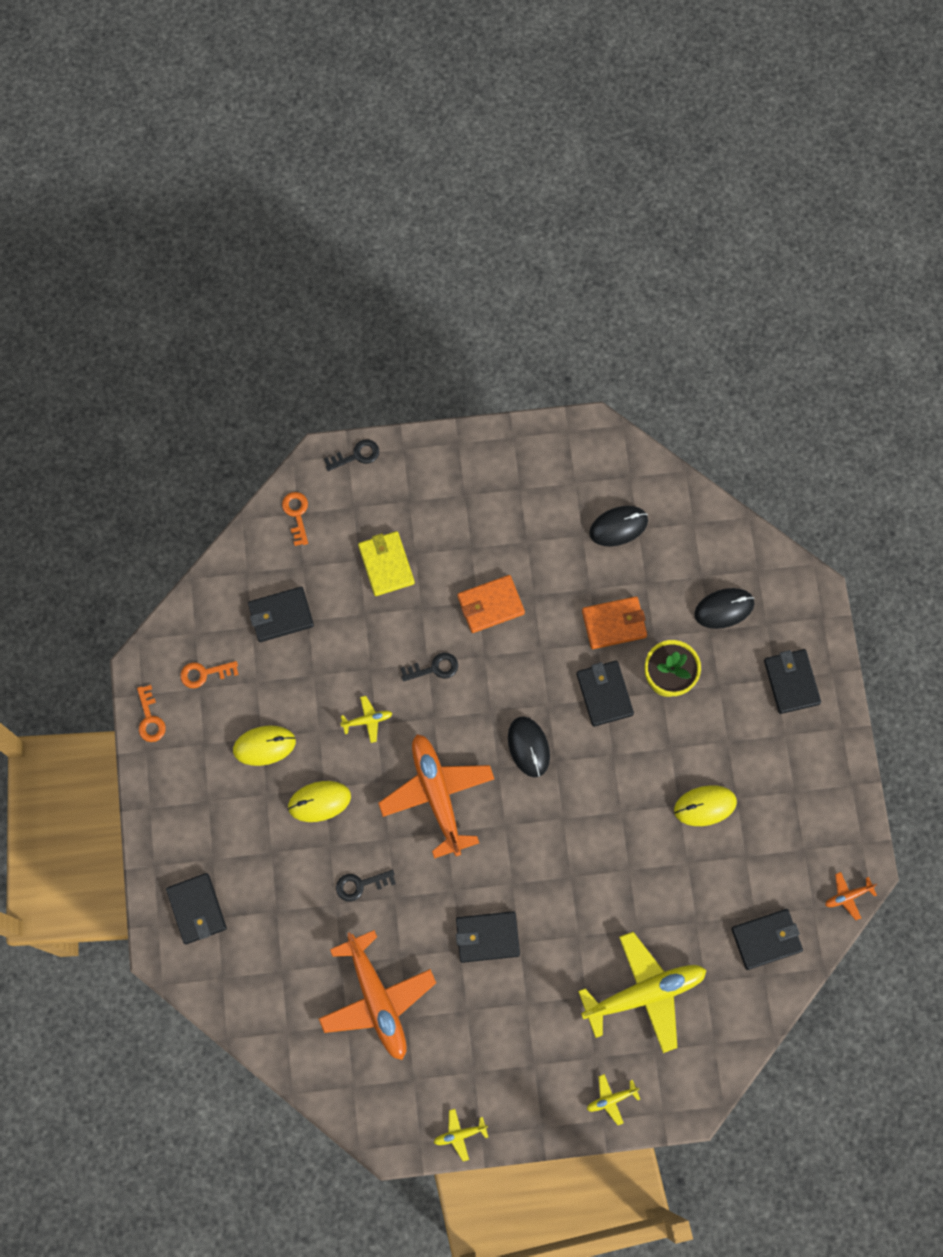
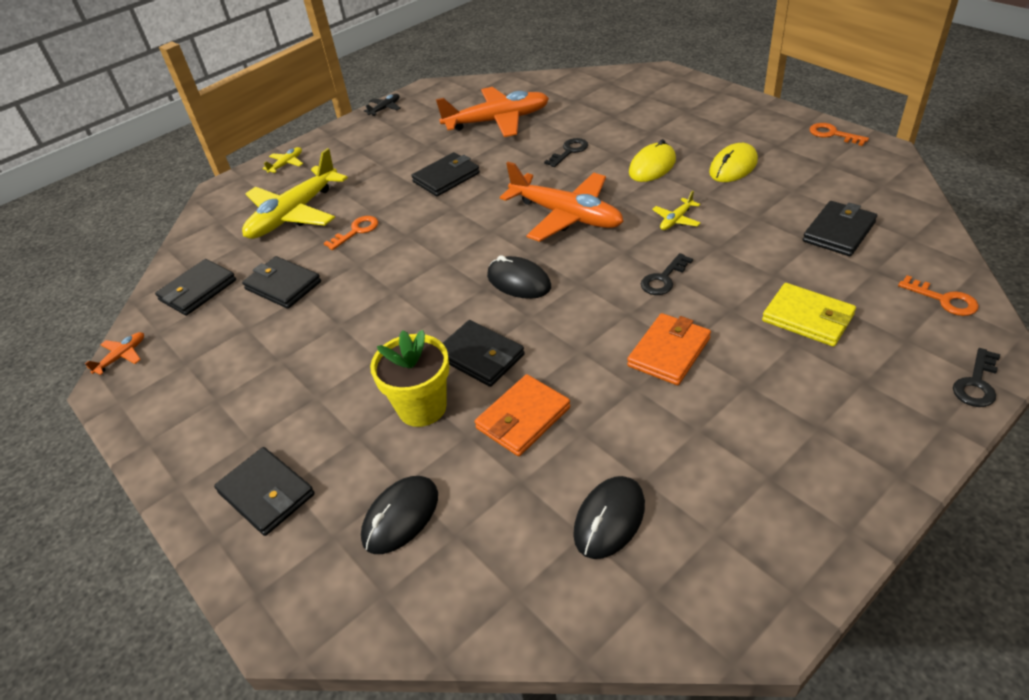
camera: 150 degrees right, 30 degrees down
(197, 909) = (664, 92): black wallet -> black wallet (283, 285)
(204, 673) = (837, 172): orange key -> orange key (356, 231)
(377, 999) = (497, 121): orange plane -> orange plane turned 135 degrees clockwise
(459, 1134) = (385, 108): yellow plane -> black plane
(705, 806) = (310, 337): yellow mouse -> none

